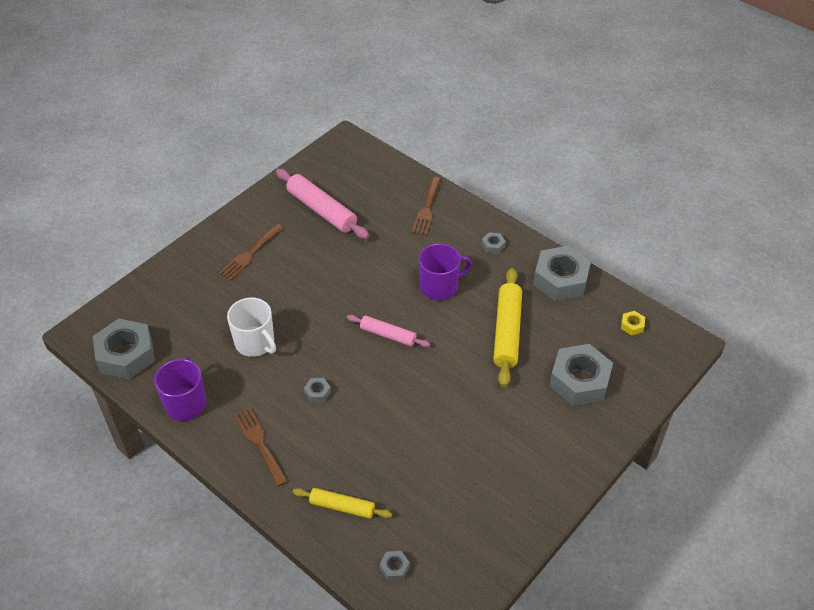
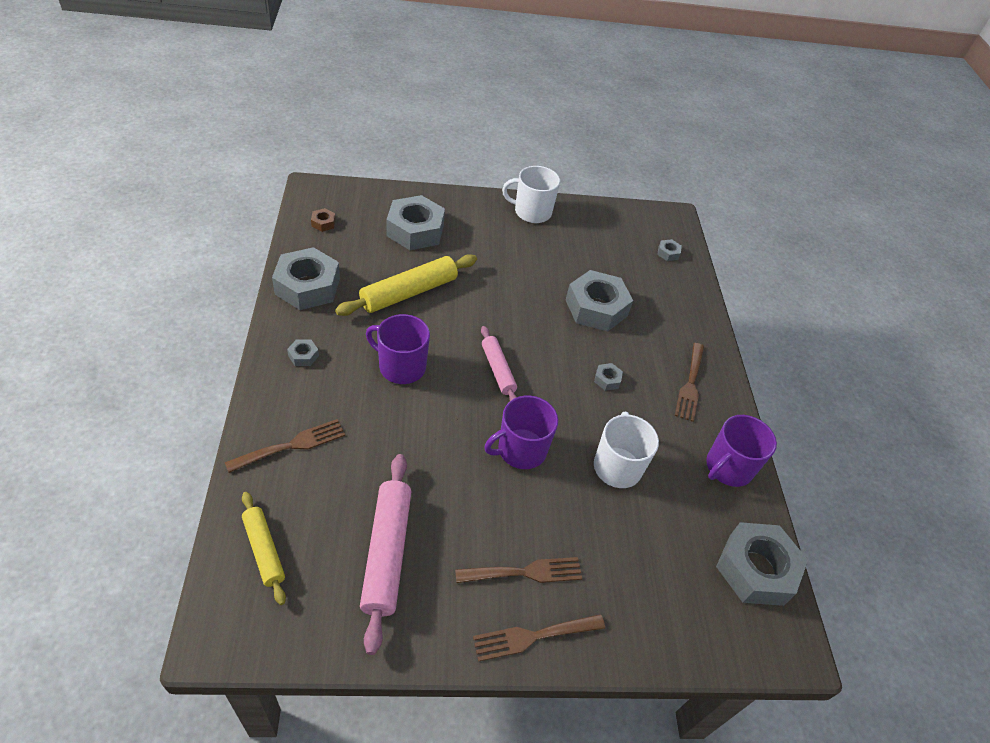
camera: 140 degrees left, 0 degrees up
(219, 235) = (533, 636): none -> brown fork
(318, 303) = (520, 450): none -> purple mug
(342, 507) = (668, 302): yellow rolling pin -> yellow rolling pin (264, 550)
(386, 444) = (596, 308): none -> grey nut
(542, 491) = (531, 212): none -> white mug
(632, 325) = (323, 223): yellow nut -> brown nut

